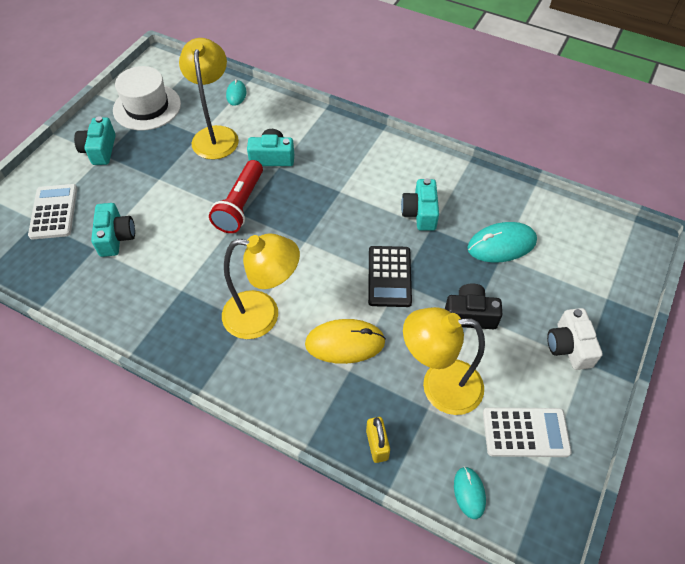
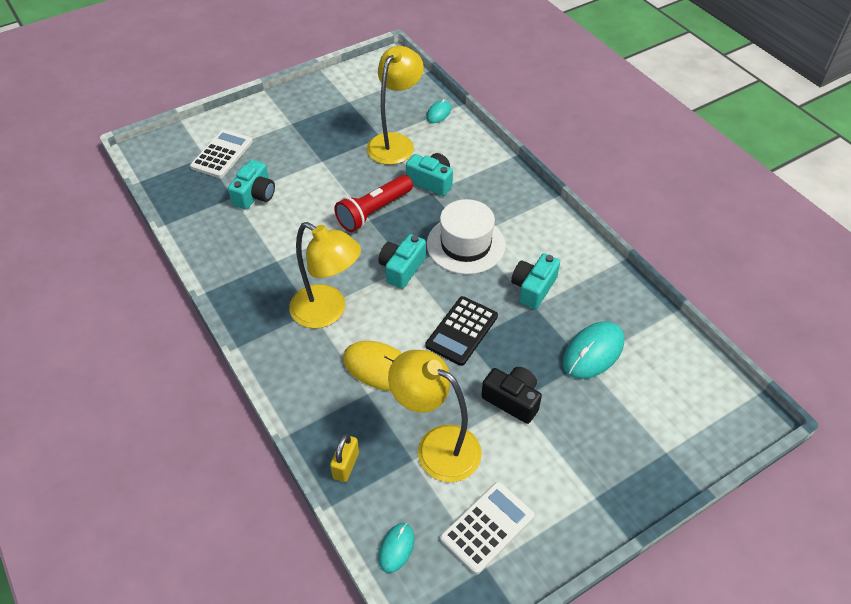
camera: 30 degrees right, 5 degrees down
(100, 150) = (291, 118): turquoise camera -> turquoise camera (402, 268)
(147, 107) = (354, 96): white hat -> white hat (465, 244)
(501, 244) = (593, 352): turquoise mouse -> turquoise mouse turned 60 degrees counterclockwise
(525, 432) = (487, 527): white calculator -> white calculator turned 75 degrees counterclockwise
(569, 346) = (590, 476): white camera -> none

